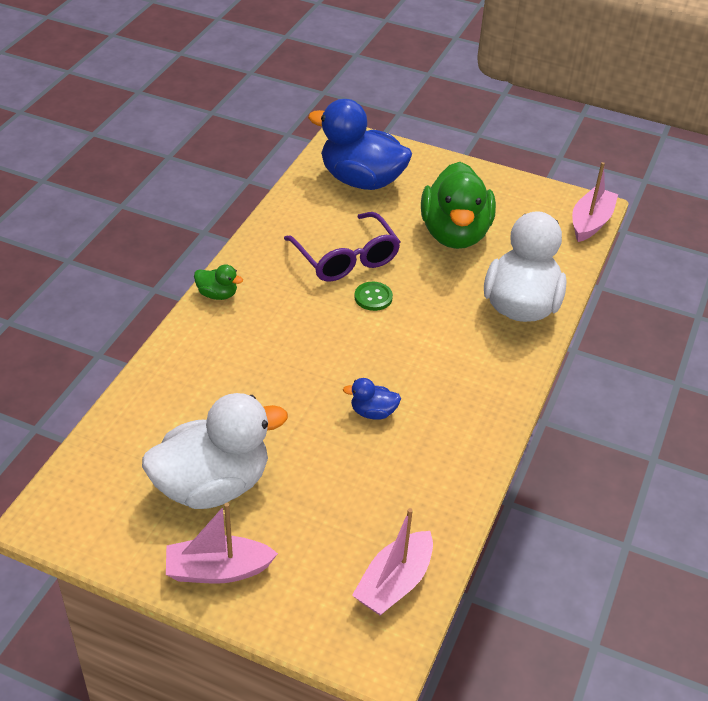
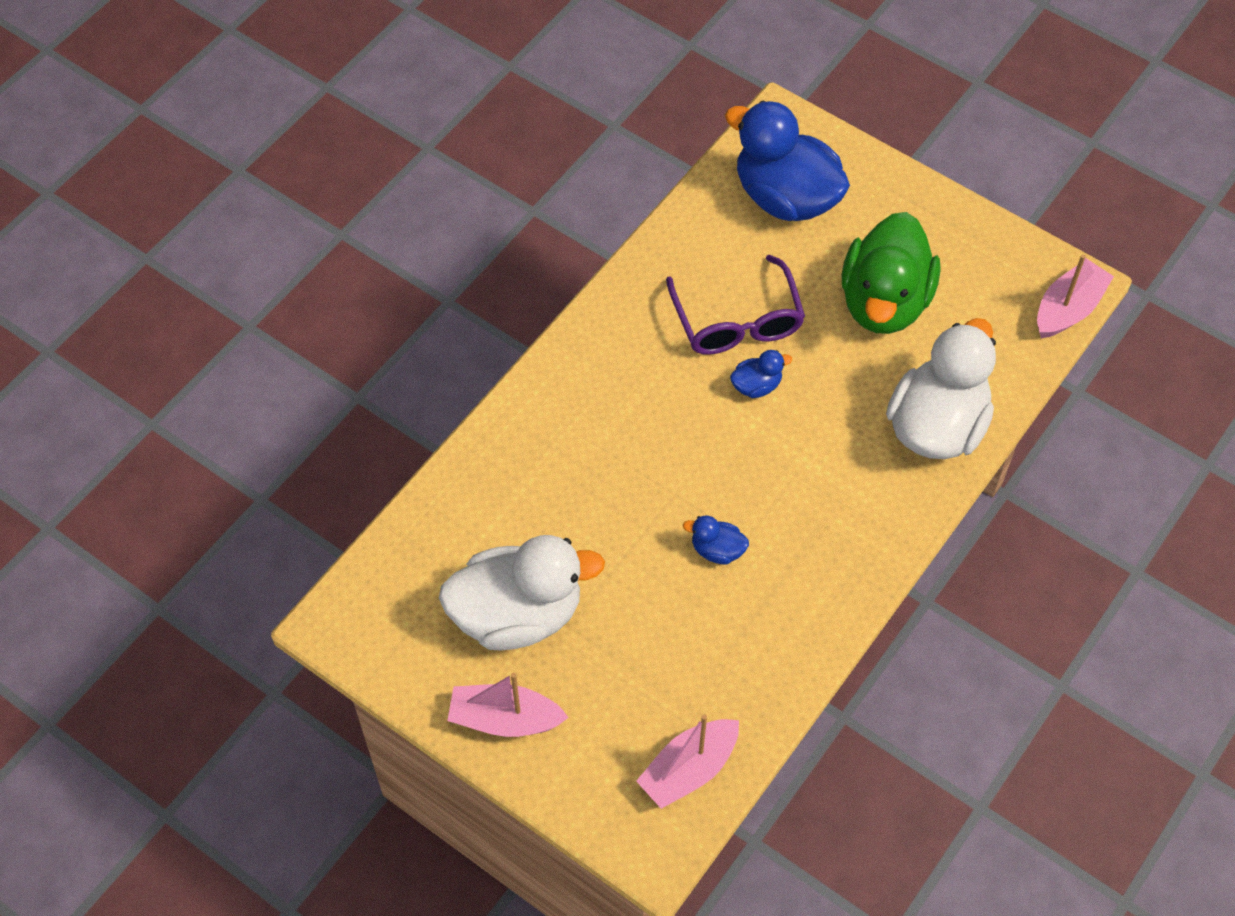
camera: 15 degrees right, 15 degrees up
(217, 294) = (570, 353): green duck -> none
(373, 297) = (756, 386): green button -> blue duck

